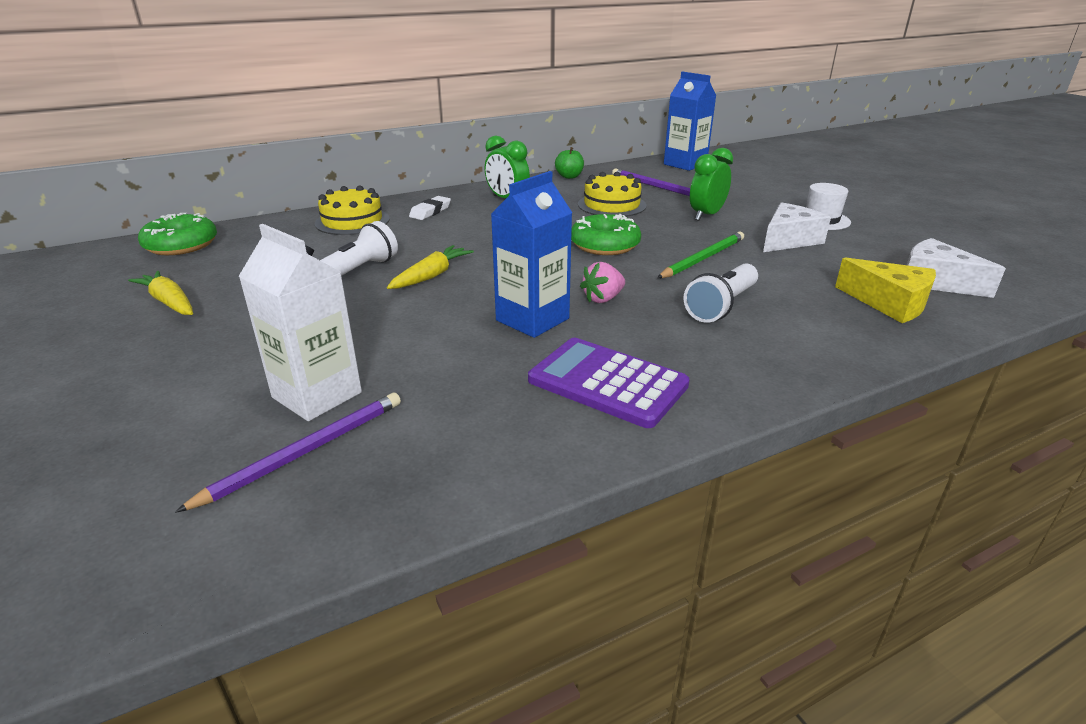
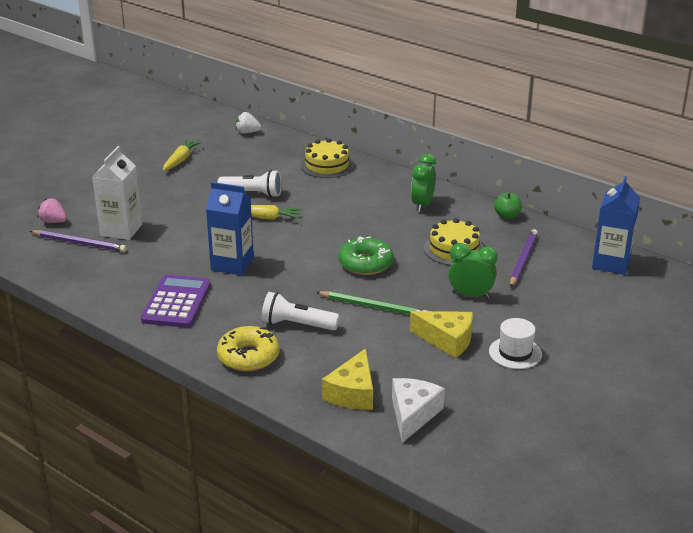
camera: 65 degrees right, 0 degrees up
(181, 245) = (247, 132): green donut -> white strawberry
(430, 211) = (369, 185): white eraser -> none
(603, 299) = (276, 281): pink strawberry -> pink strawberry (53, 222)
(788, 240) = (447, 340): white cheese -> yellow cheese
(790, 352) = (248, 356): none -> yellow donut

